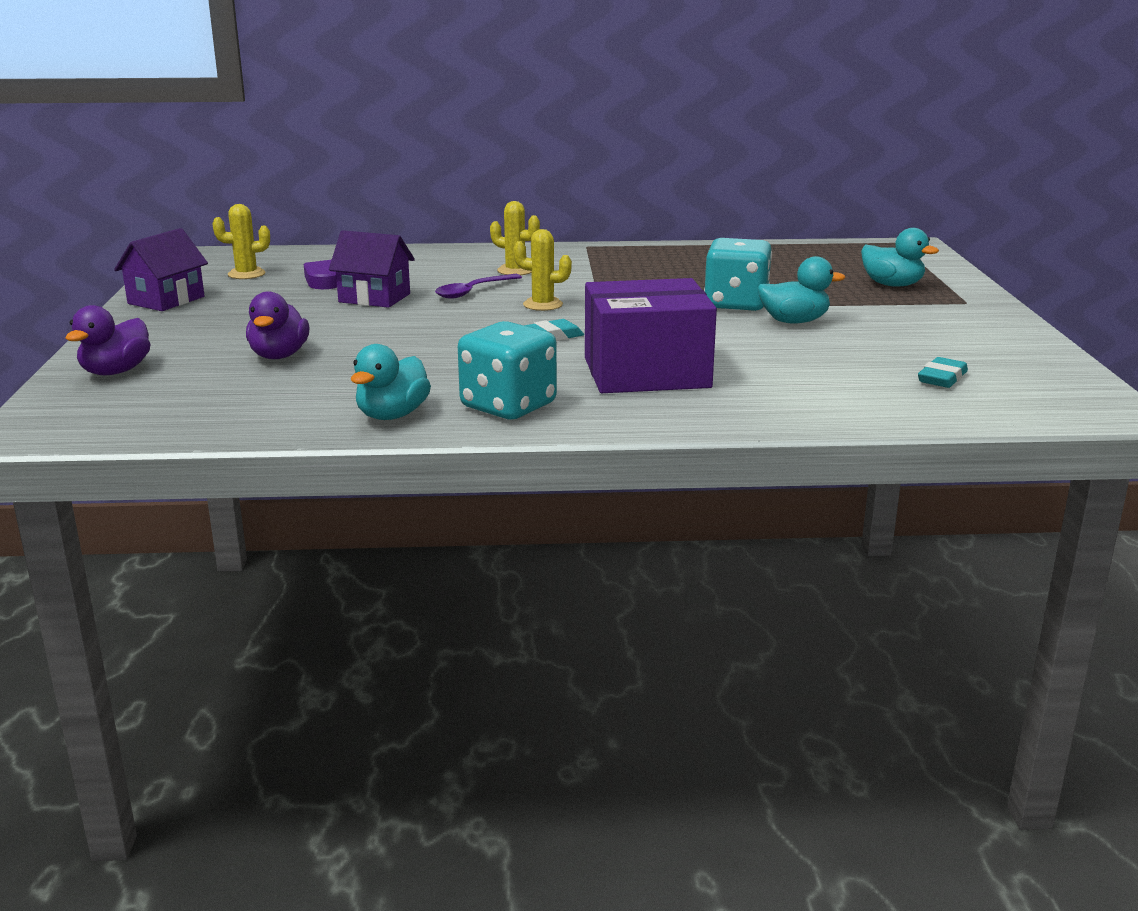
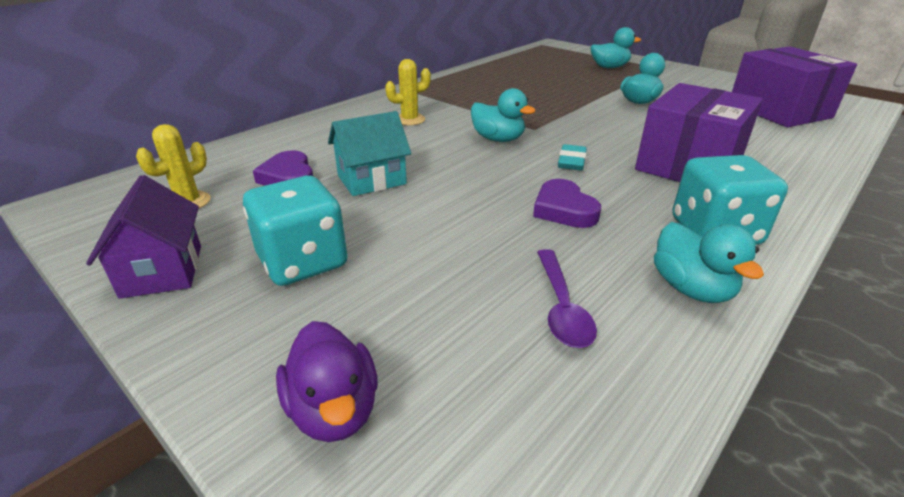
camera: 45 degrees left, 10 degrees up
(279, 356) = (448, 278): purple duck -> none
(374, 298) = (371, 180): purple house -> turquoise house
(446, 356) = (564, 209): none -> purple heart
(473, 291) = (427, 146): purple spoon -> purple spoon (562, 307)
(542, 305) = (498, 139): yellow cactus -> turquoise duck
(736, 304) = (586, 100): turquoise dice -> turquoise dice (303, 262)
(942, 378) = (779, 111): turquoise eraser -> purple box

